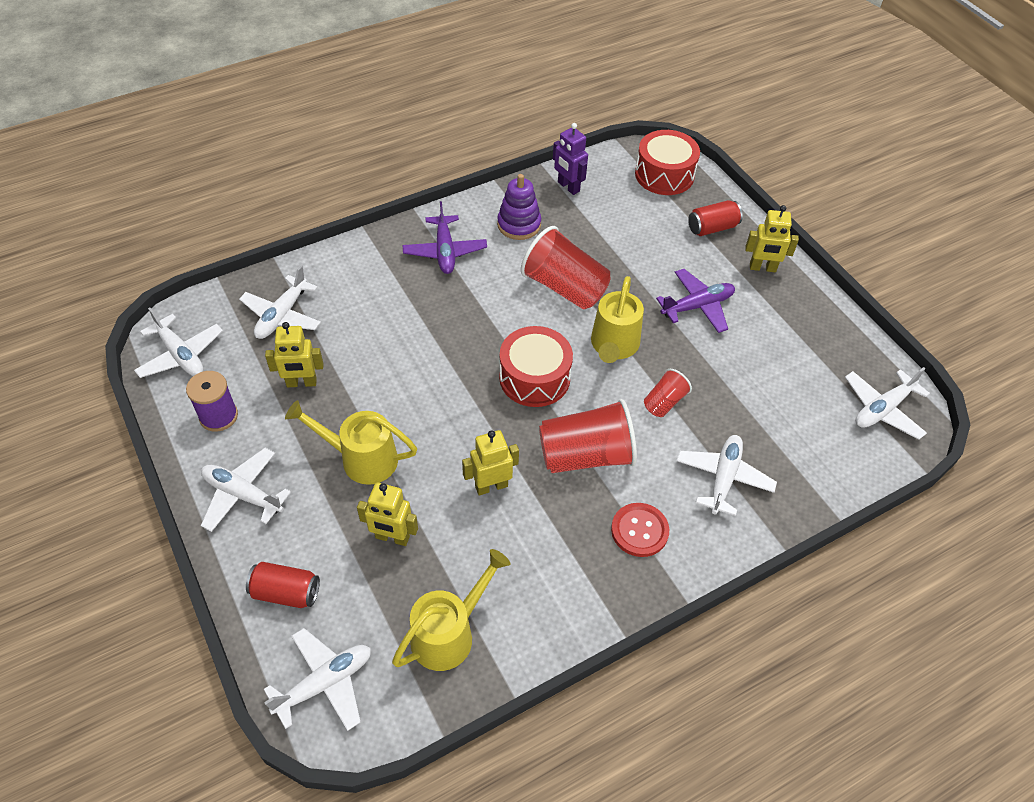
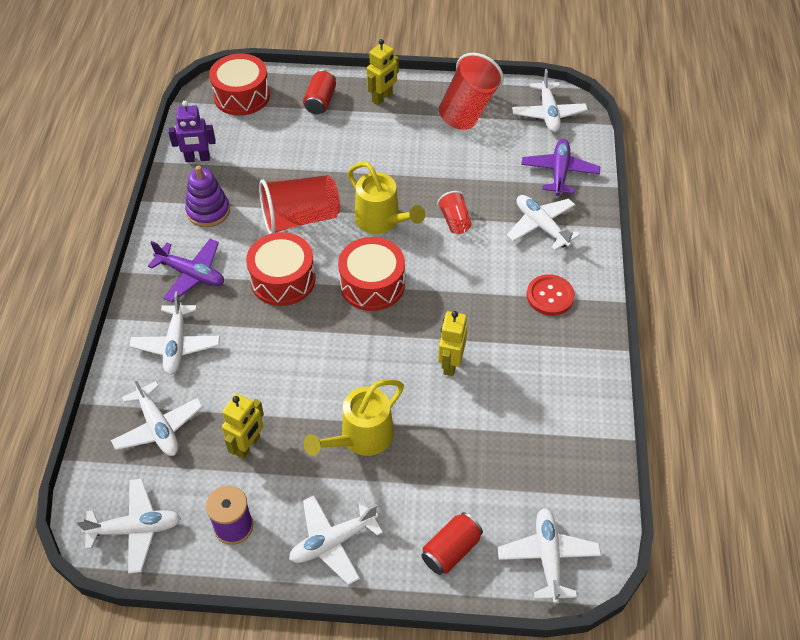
camera: 55 degrees left, 0 degrees up
(368, 282) = (176, 345): none -> white plane
(392, 537) = (451, 452): yellow robot -> none
(449, 632) = (557, 454): yellow watering can -> none
(488, 312) = (283, 279): none -> red drum
(586, 455) = (466, 292): red cup -> red cup (467, 109)
(697, 306) = (386, 153): purple plane -> purple plane (559, 172)

